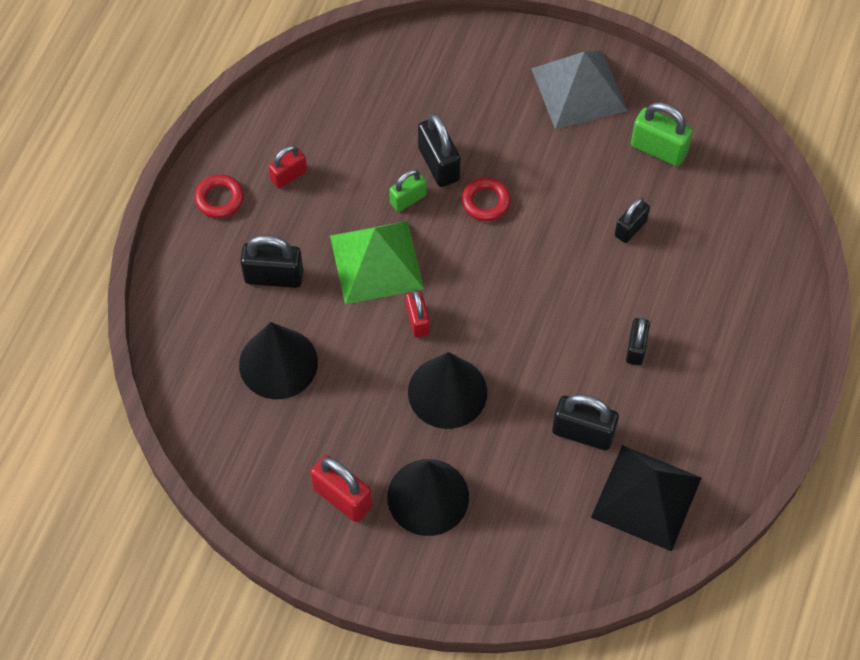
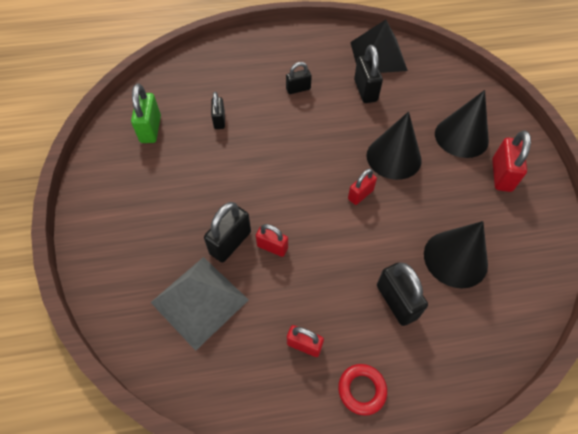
camera: 120 degrees left, 5 degrees down
(376, 261) = (335, 240): green pyramid -> none
(408, 199) = (272, 247): green padlock -> red padlock
(485, 202) = (245, 200): red ring -> none
(579, 89) = (119, 188): grey pyramid -> grey pyramid (199, 301)
(630, 228) = (219, 120): black padlock -> black padlock turned 75 degrees clockwise

